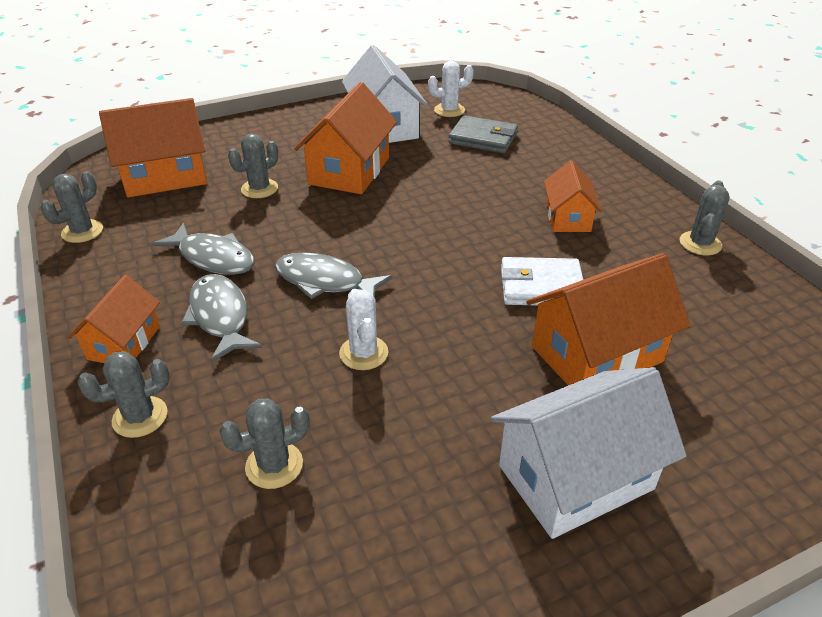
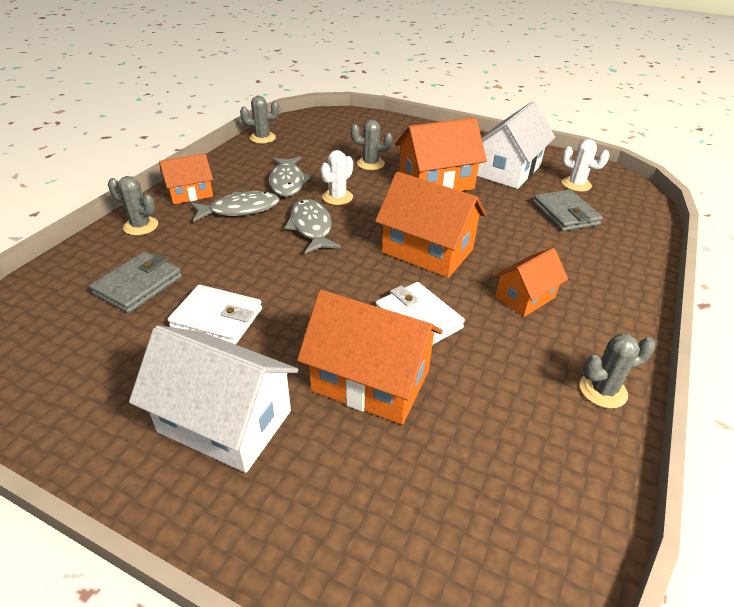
camera: 50 degrees right, 0 degrees up
(165, 176) = (339, 133): orange house -> orange house (427, 251)
(220, 317) = (240, 209): grey fish -> grey fish turned 45 degrees clockwise
(274, 465) = (138, 285): grey cactus -> grey wallet
(363, 353) = (260, 273): white cactus -> white cactus (337, 197)
(409, 419) = (217, 318): none -> white wallet

